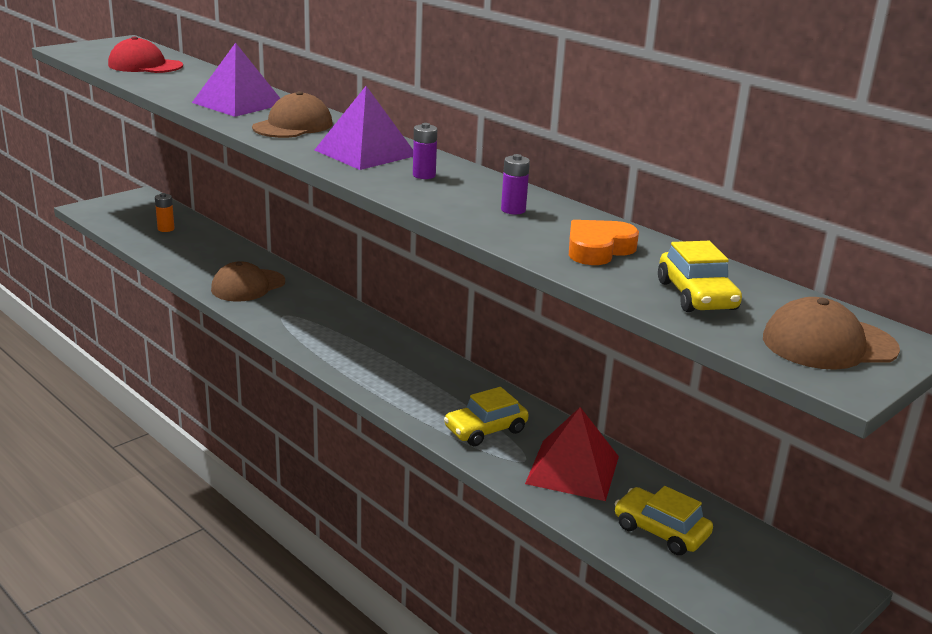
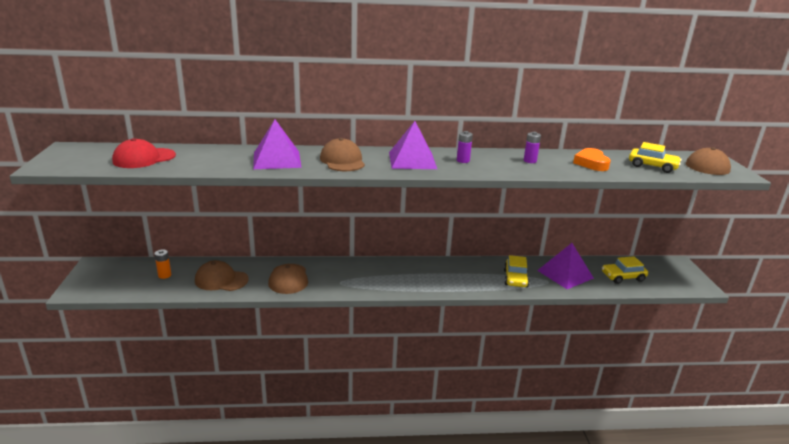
camera: 50 degrees left, 0 degrees up
(195, 256) = (221, 280): none -> brown cap
(572, 470) = (565, 274): red pyramid -> purple pyramid

